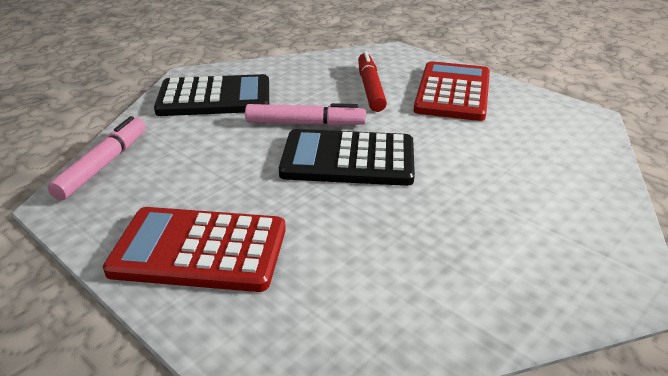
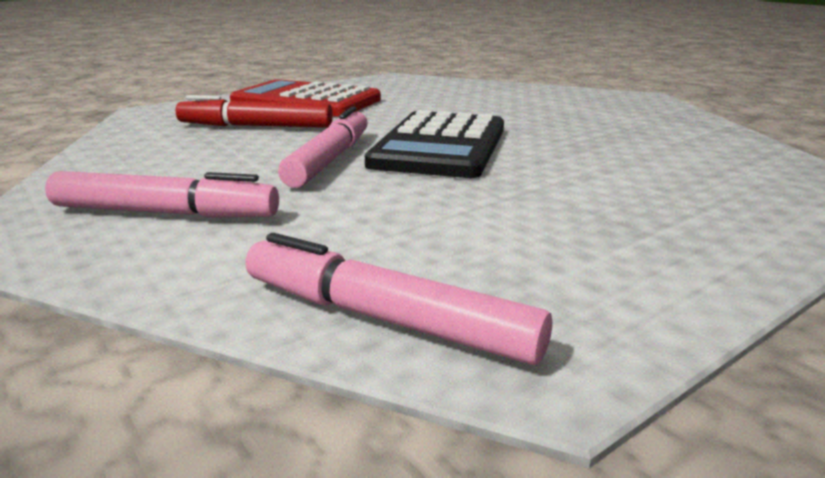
camera: 80 degrees left, 10 degrees down
(199, 250) = (660, 224): red calculator -> none
(214, 97) = (164, 213): black calculator -> pink marker

